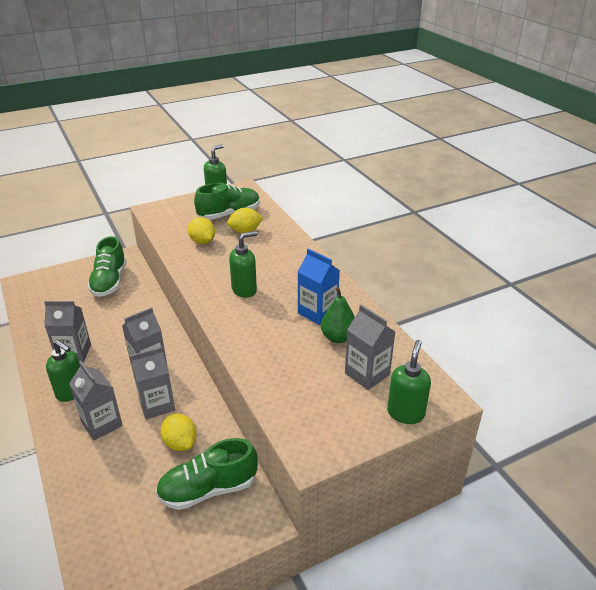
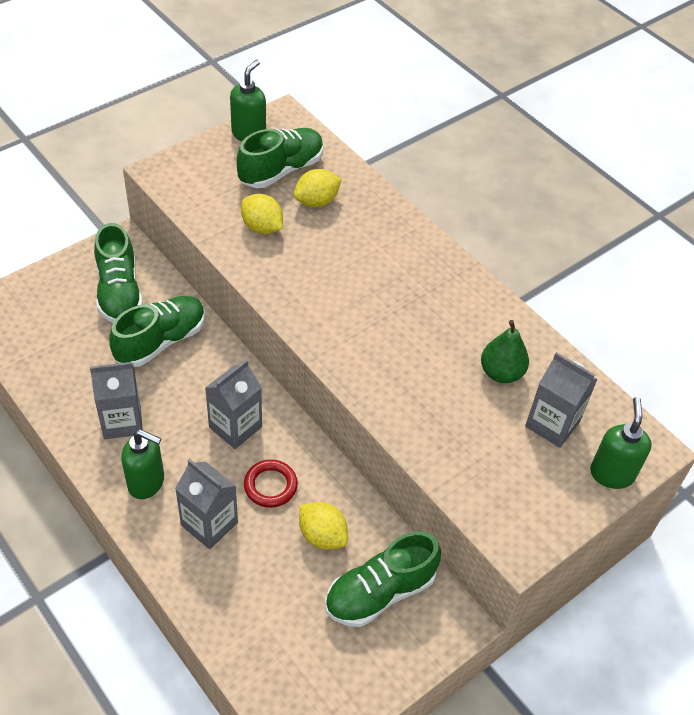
camera: 15 degrees left, 15 degrees up
(123, 310) = (161, 341): none -> green shoe
(157, 405) = (270, 486): grey carton -> red ring
(244, 290) = (354, 309): green soap dispenser -> none
(317, 312) = (463, 335): blue carton -> none

